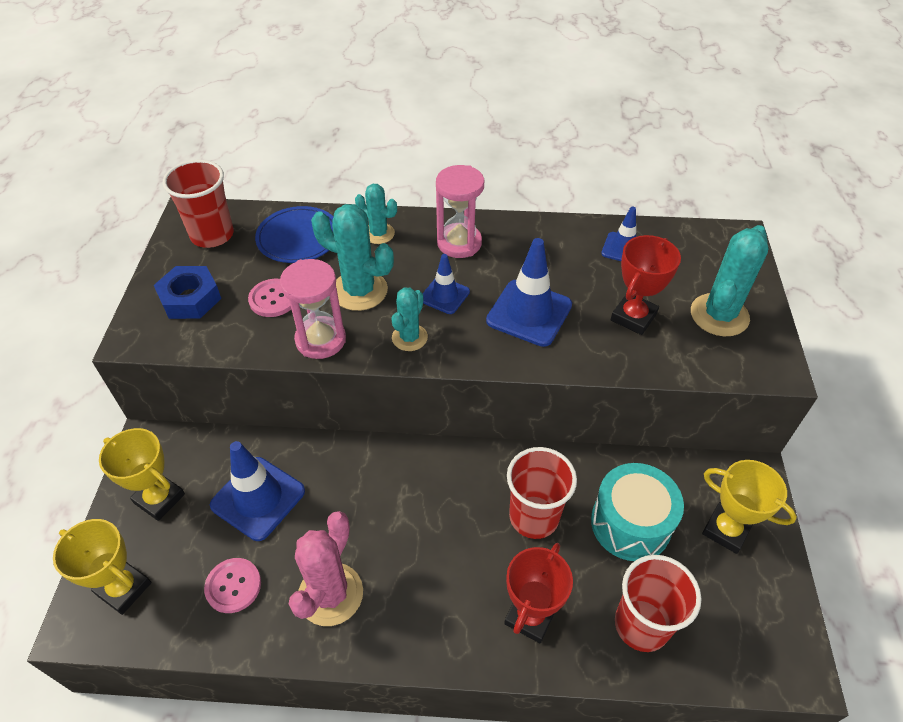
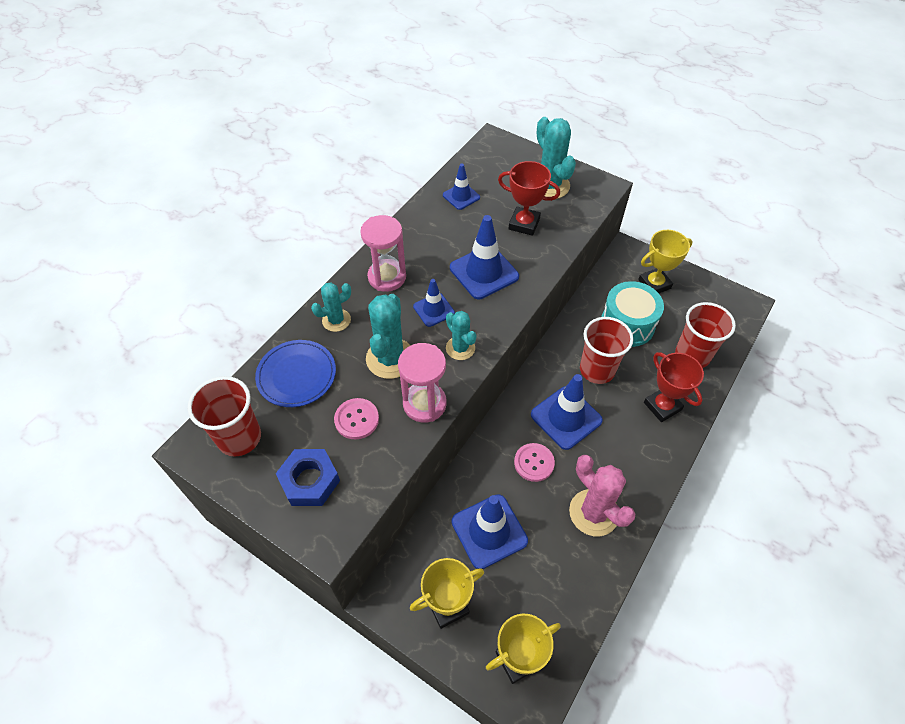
camera: 60 degrees left, 5 degrees up
(233, 586) = (556, 575): pink button -> pink button (534, 463)
(359, 291) = (390, 358): turquoise cactus -> turquoise cactus turned 45 degrees counterclockwise
(443, 512) = (566, 417): none -> blue traffic cone
(633, 317) = (524, 224): red trophy -> red trophy turned 45 degrees counterclockwise

